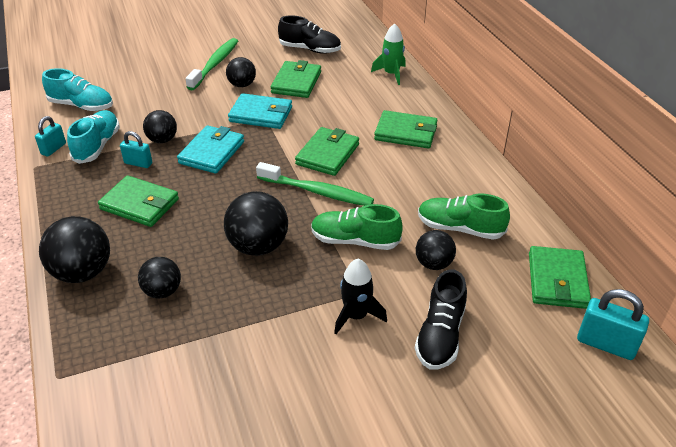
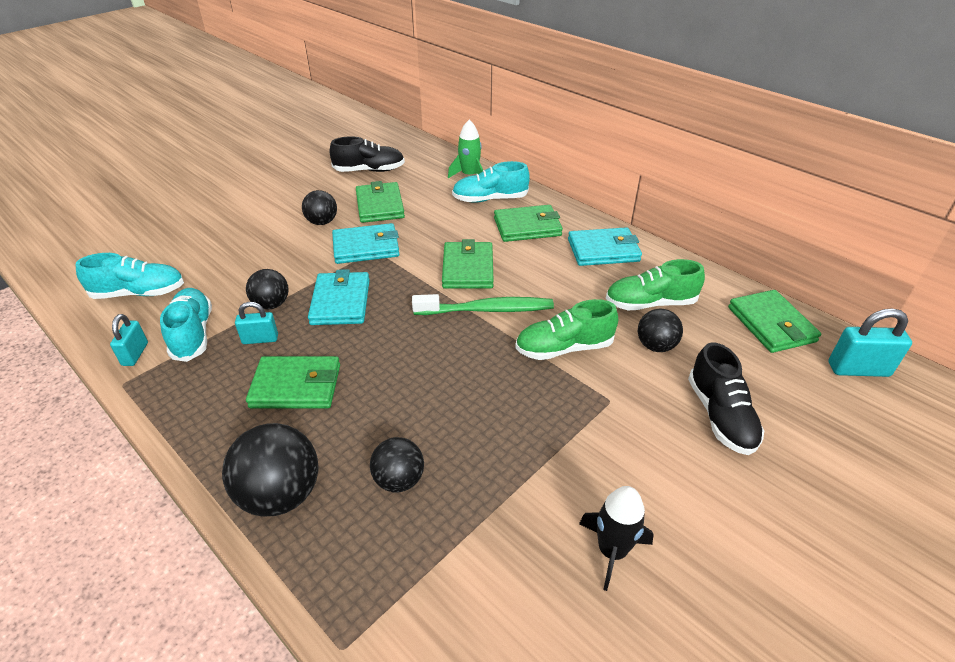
camera: 25 degrees left, 0 degrees up
(215, 64) = (275, 208): green toothbrush -> none
(258, 246) = (469, 388): black ball -> none
(356, 316) = (628, 426): black rocket -> black rocket (612, 551)
(392, 100) = (490, 199): none -> turquoise shoe
(457, 171) = (603, 250): none -> turquoise wallet

